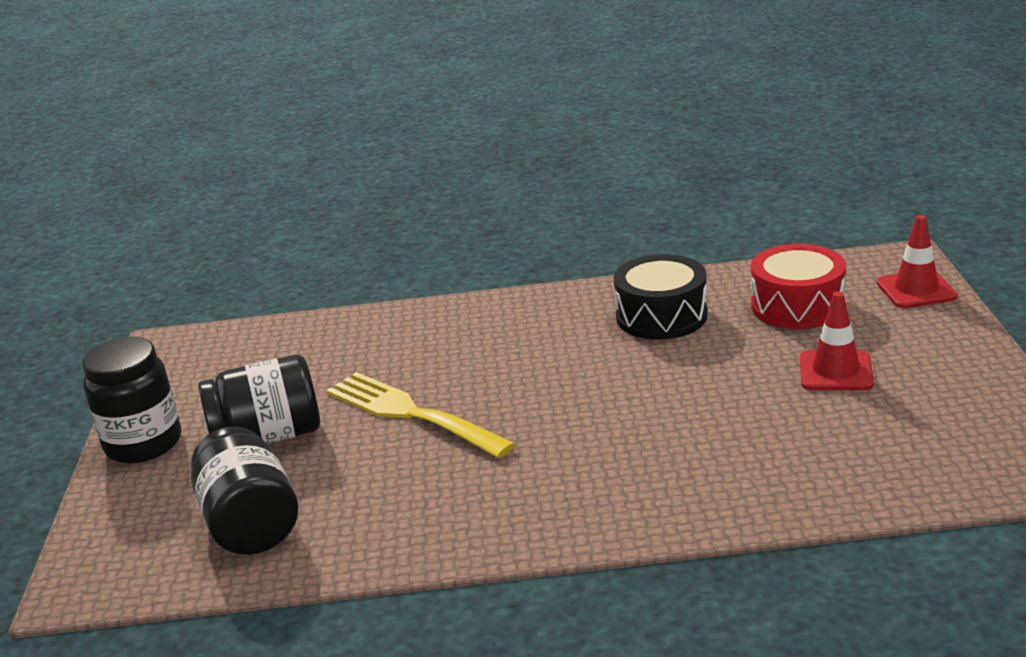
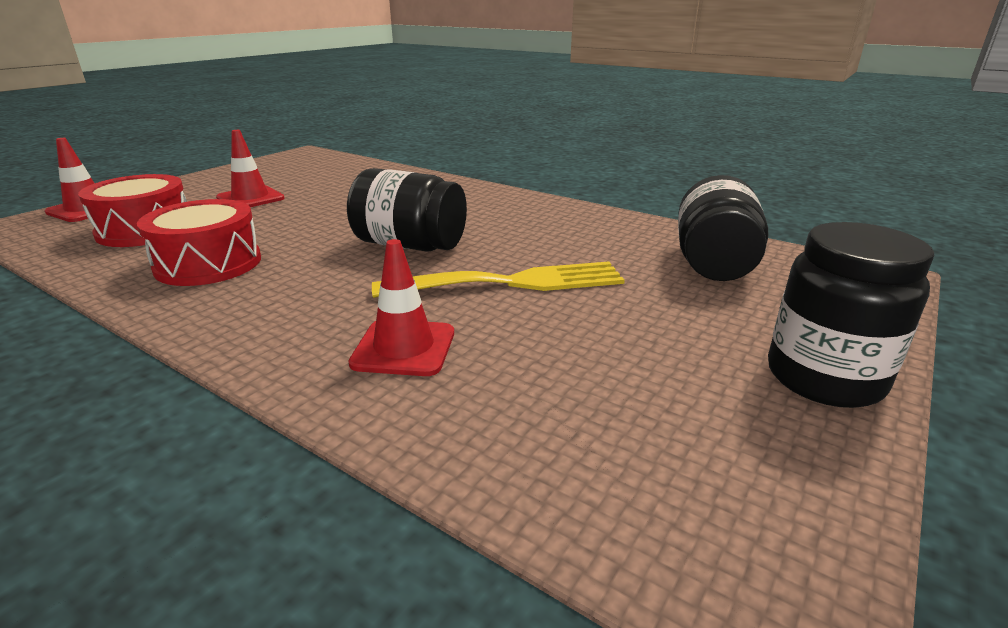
camera: 145 degrees left, 0 degrees up
(268, 436) = (660, 320): black jar -> black jar (410, 245)
(410, 413) = (511, 282): yellow fork -> yellow fork turned 90 degrees counterclockwise
(416, 343) = (404, 348): none -> red traffic cone
(661, 316) = (208, 264): black drum -> red drum

